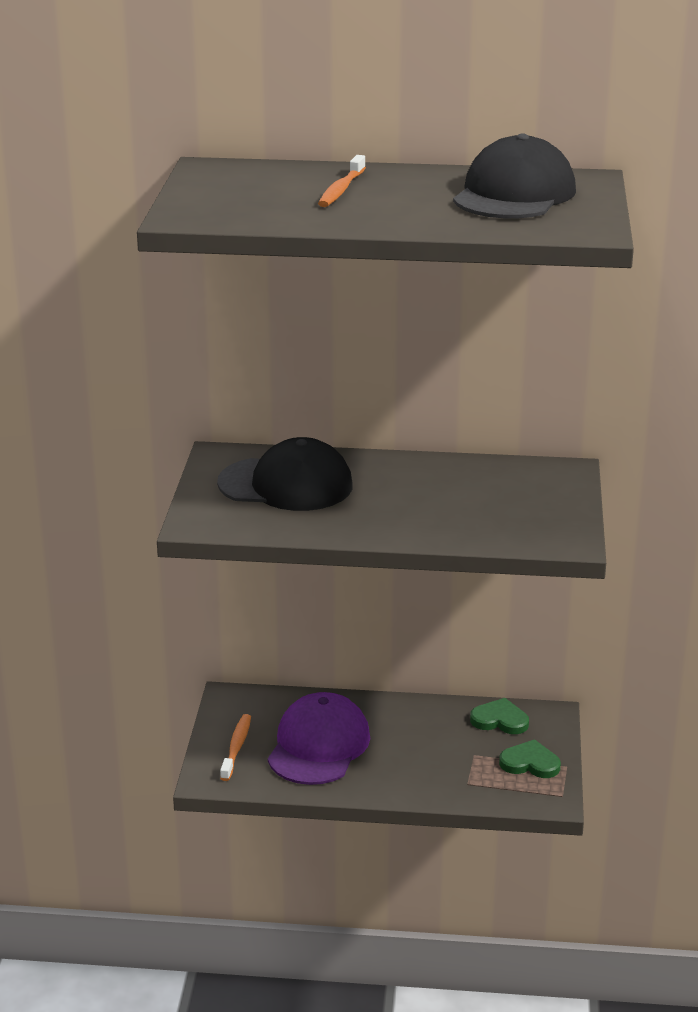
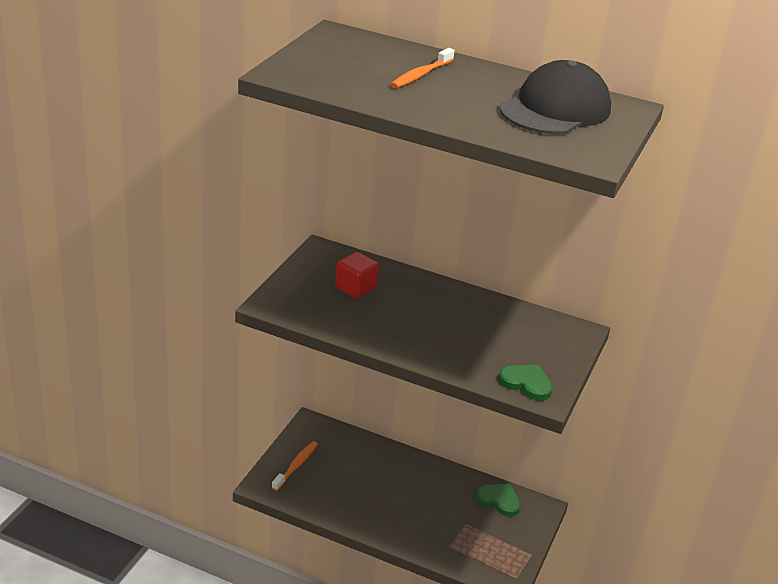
camera: 15 degrees right, 5 degrees up
(286, 484) = (355, 288): black cap -> red cube
(318, 745) = (355, 482): purple cap -> none
(530, 763) = (505, 543): green heart -> green heart (526, 383)

